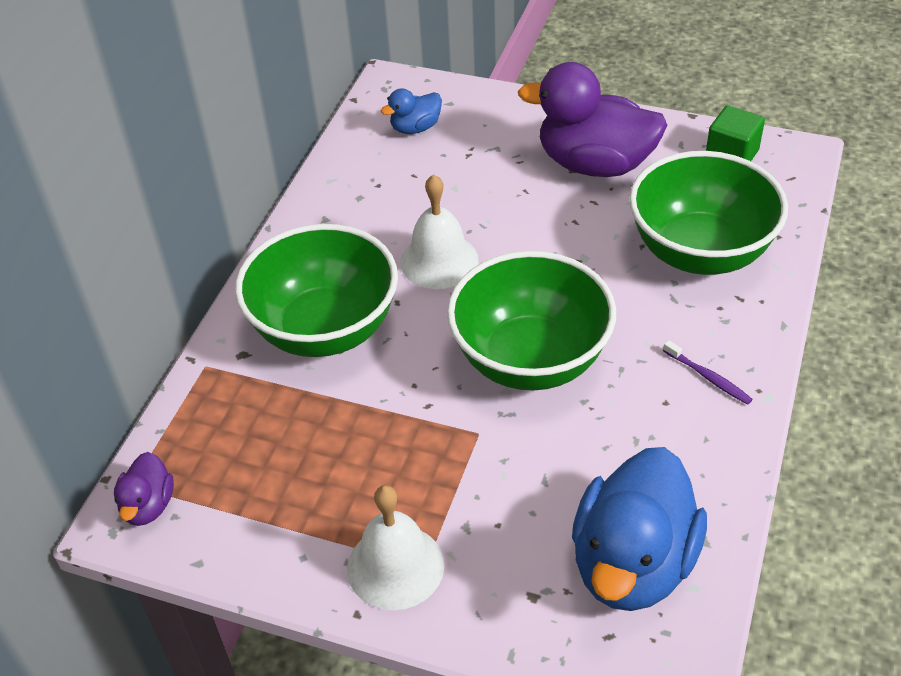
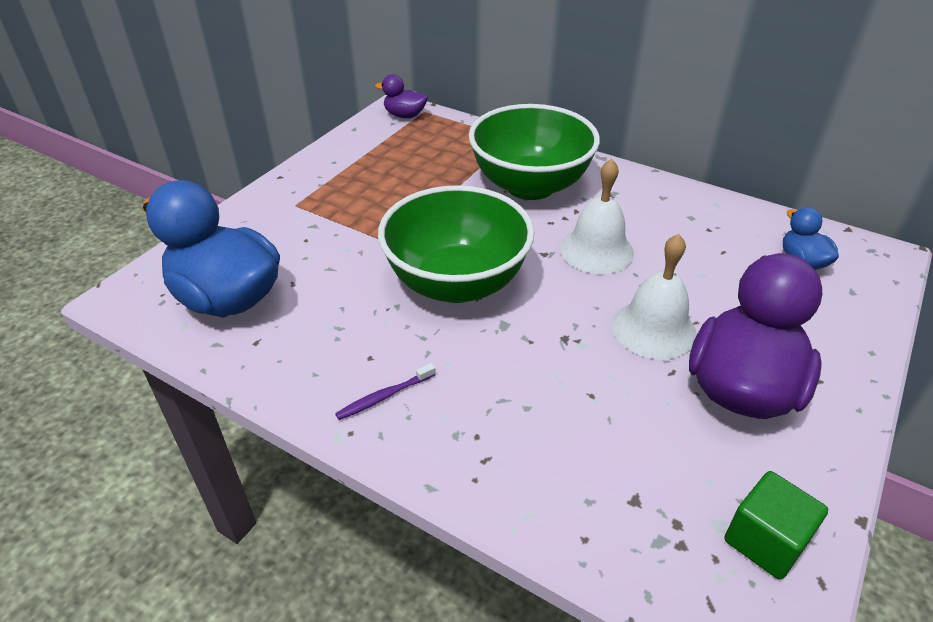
camera: 100 degrees right, 5 degrees down
(395, 566) = (302, 193): white bell -> white bell (654, 329)
(700, 252) = (569, 444): green bowl -> none

